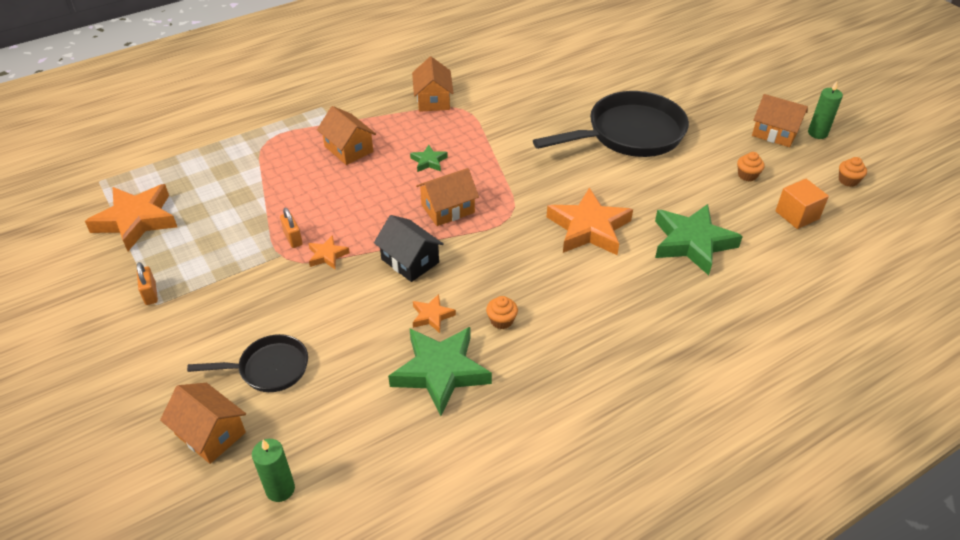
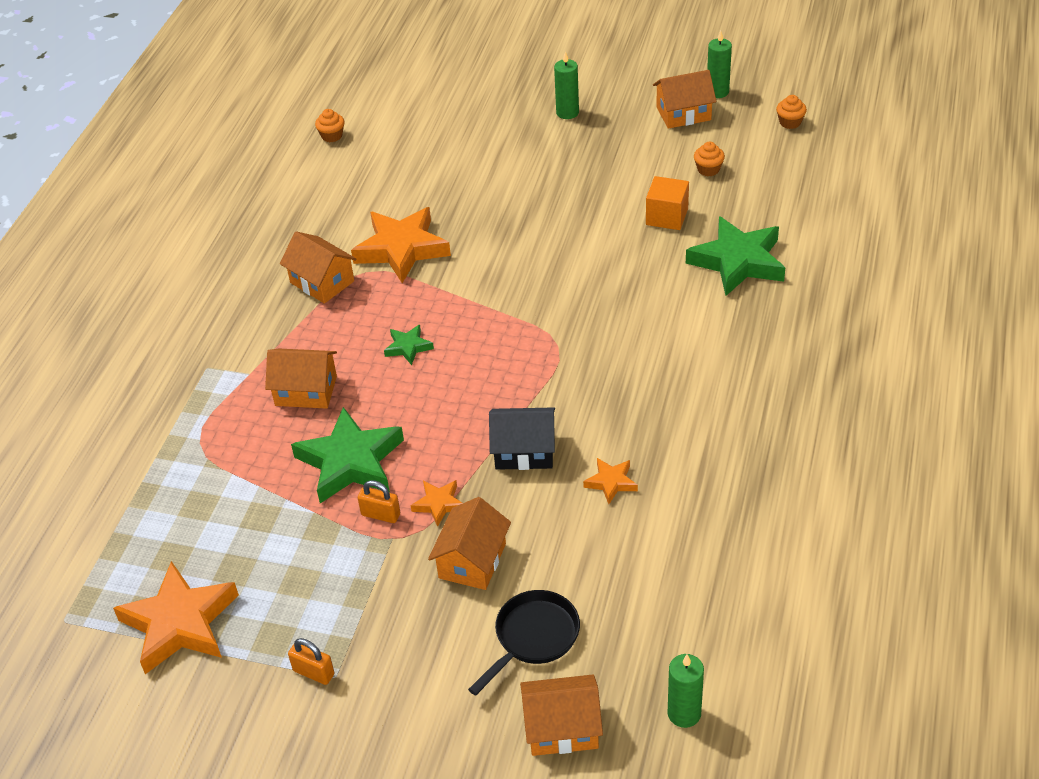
camera: 40 degrees left, 0 degrees up
(440, 372) = (681, 521): green star -> green star (350, 462)
(448, 209) = (491, 379): orange house -> orange house (472, 561)
(501, 321) = (673, 441): orange cupcake -> orange cupcake (332, 136)
(588, 228) = (640, 308): orange star -> orange star (402, 249)
(629, 134) = (561, 194): black pan -> none
(696, 91) = (567, 112): none -> green candle
(797, 215) = (787, 180): orange cube -> orange cube (667, 217)

